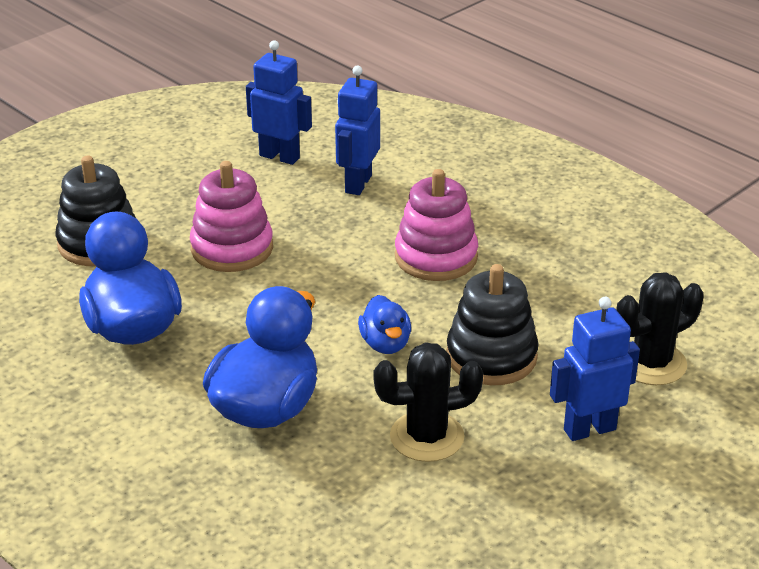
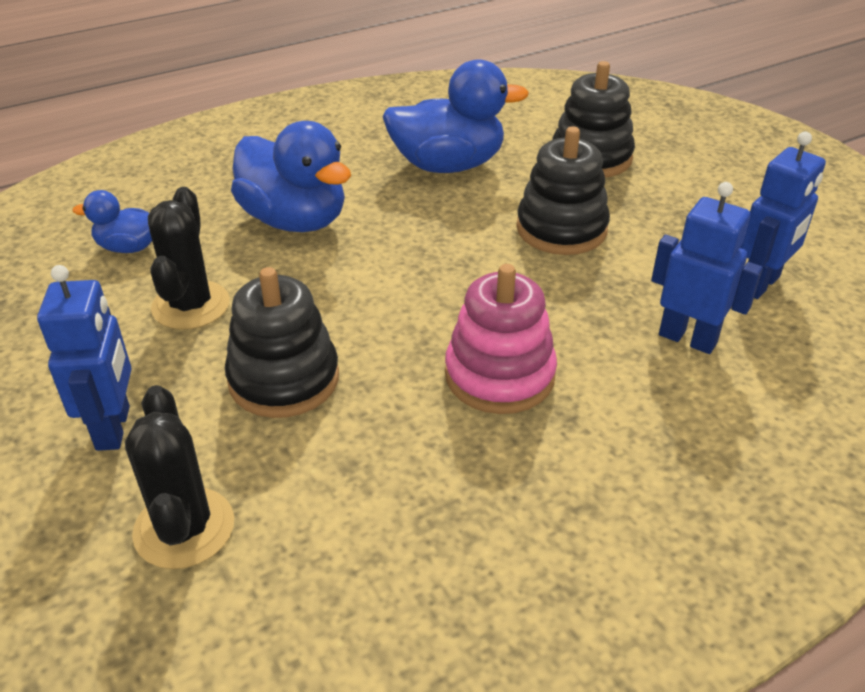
camera: 105 degrees right, 5 degrees up
(232, 248) = (561, 229): pink stacking toy -> black stacking toy
(385, 344) = (349, 304): blue duck -> blue duck (129, 247)

